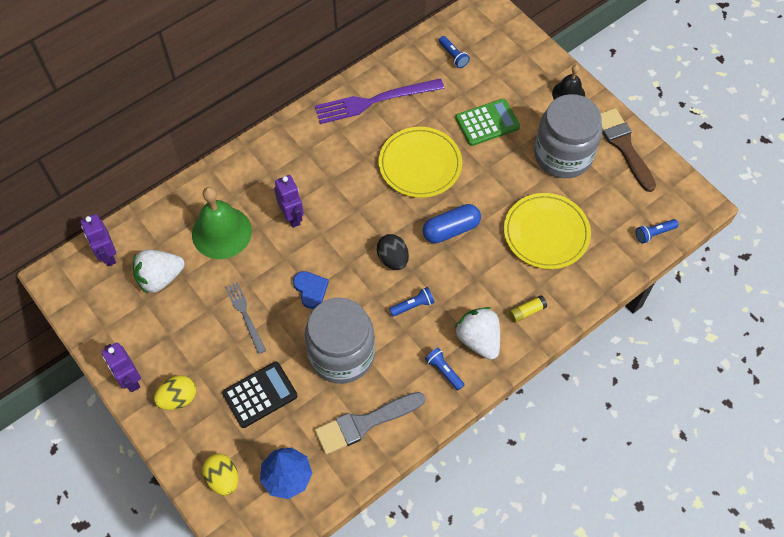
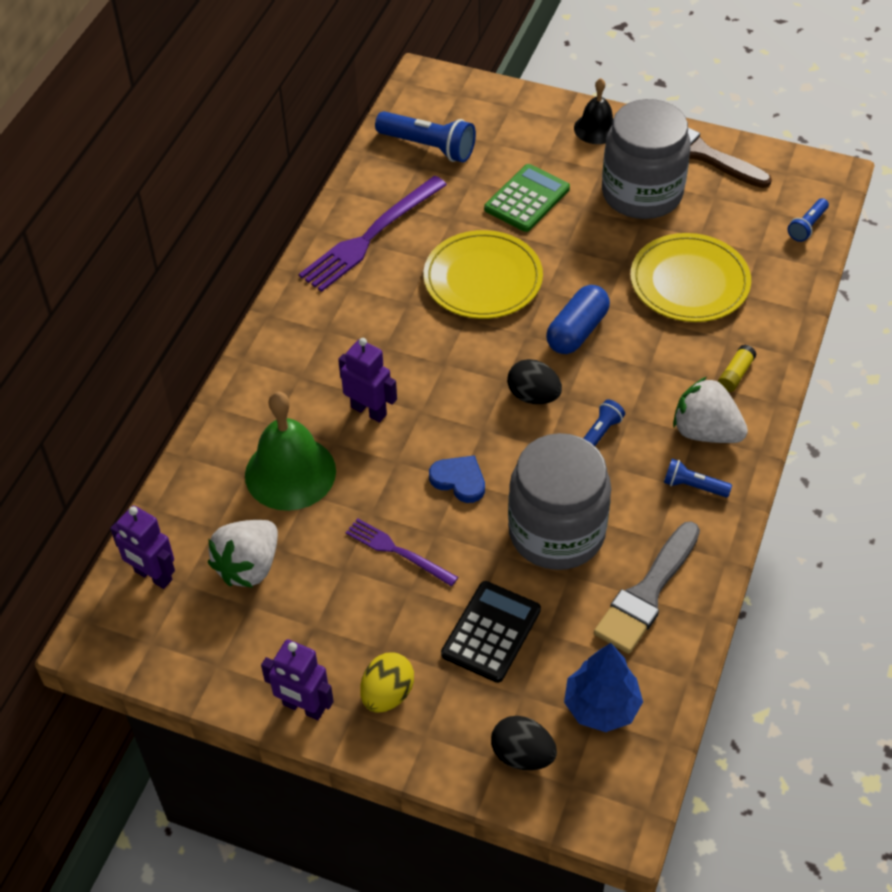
camera: 30 degrees left, 10 degrees down
(223, 479) = (522, 755): yellow egg -> black egg
(245, 315) = (397, 551): grey fork -> purple fork
(453, 56) = (429, 147): blue flashlight -> blue flashlight, size x1.82

